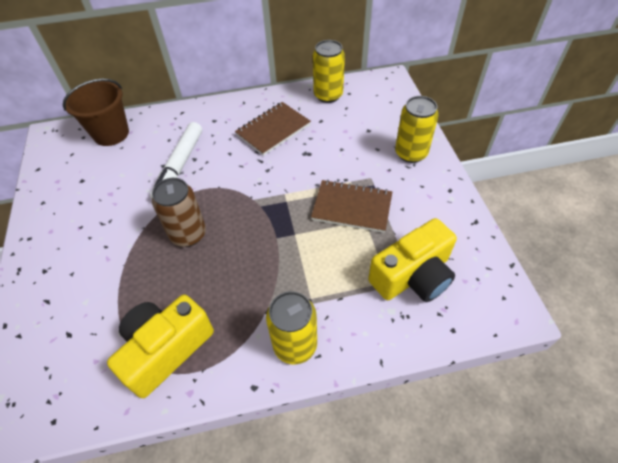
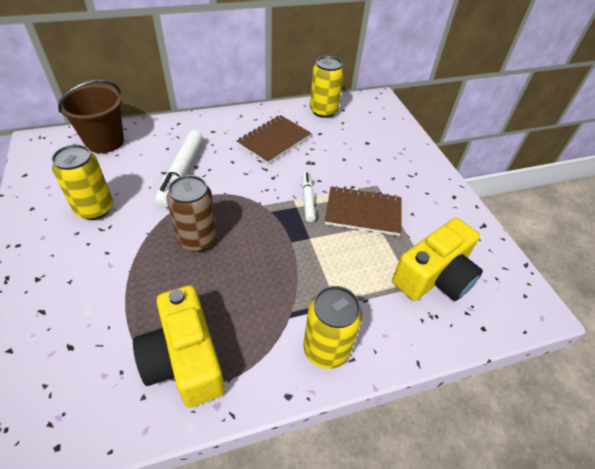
camera: 10 degrees left, 5 degrees down
(166, 349) = (185, 359): yellow camera -> yellow camera turned 60 degrees counterclockwise
(298, 194) = (307, 200): none -> white marker
(411, 153) = (411, 163): yellow can -> yellow can (95, 209)

